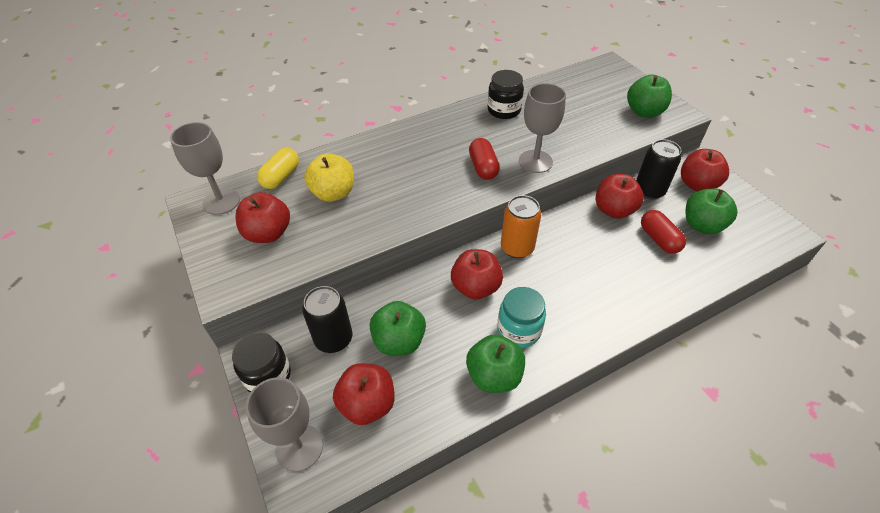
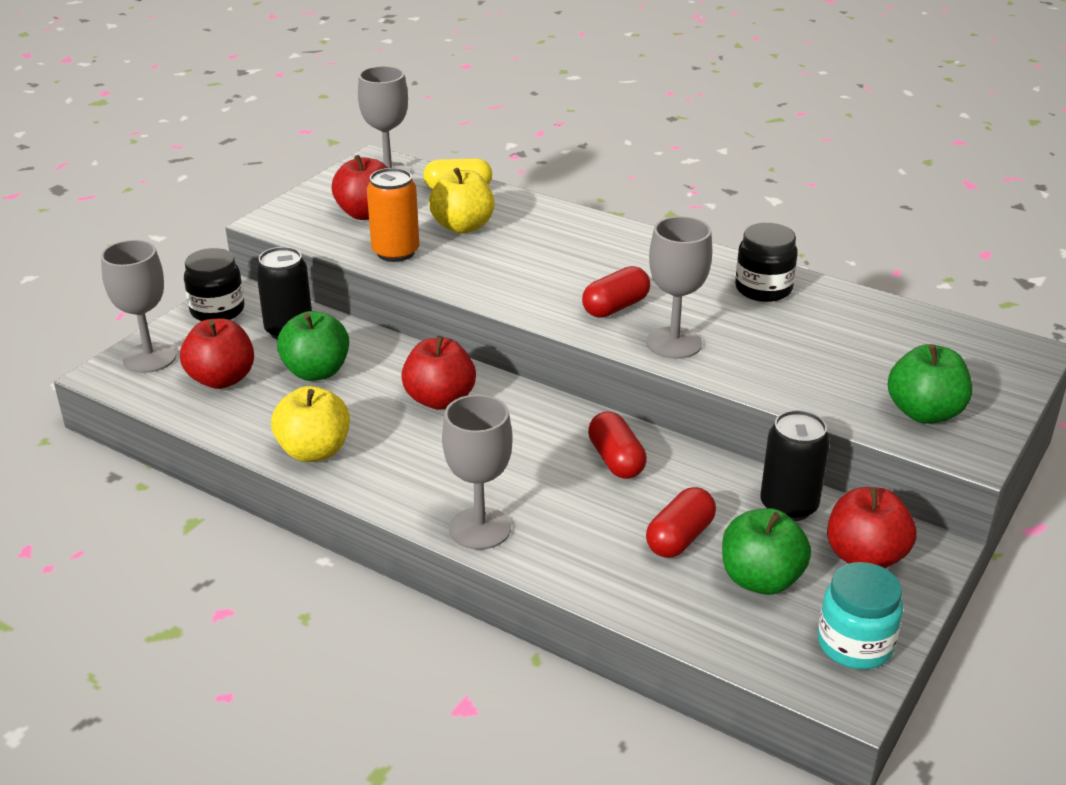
camera: 60 degrees right, 15 degrees down
(494, 376) = (314, 451): green apple -> yellow apple
(517, 248) = (538, 412): orange can -> orange can (395, 252)
(519, 330) = (396, 451): turquoise jar -> turquoise jar (855, 644)
(580, 235) = (616, 460): none -> red capsule
(614, 210) = (702, 479): red apple -> none
(617, 318) = (480, 528): none -> grey goblet

